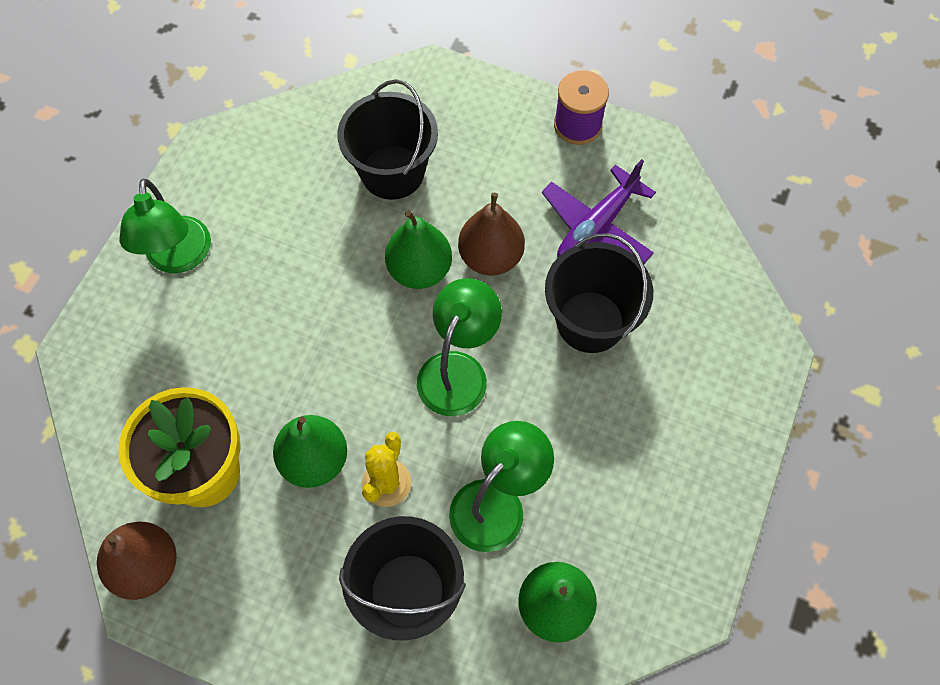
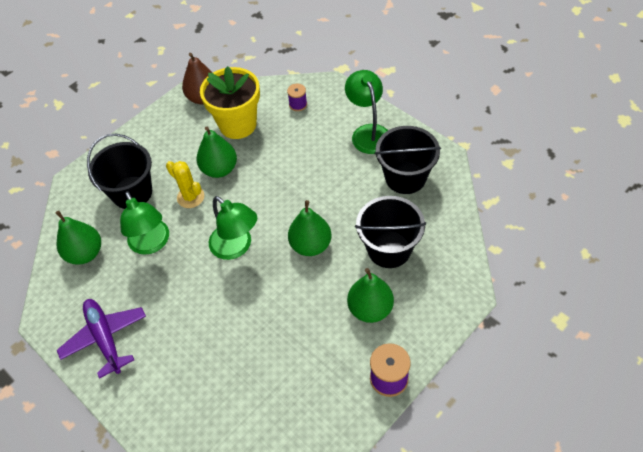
camera: 115 degrees right, 10 degrees down
(134, 387) = (298, 104): none -> purple spool
(178, 258) = (368, 132): green lamp -> green lamp turned 60 degrees clockwise
(491, 257) = (303, 287): brown pear -> none
(493, 169) = (370, 309): none -> green pear
(590, 322) = (232, 329): black bucket -> black bucket (405, 177)
(596, 227) = (298, 359): purple plane -> purple plane (105, 338)

